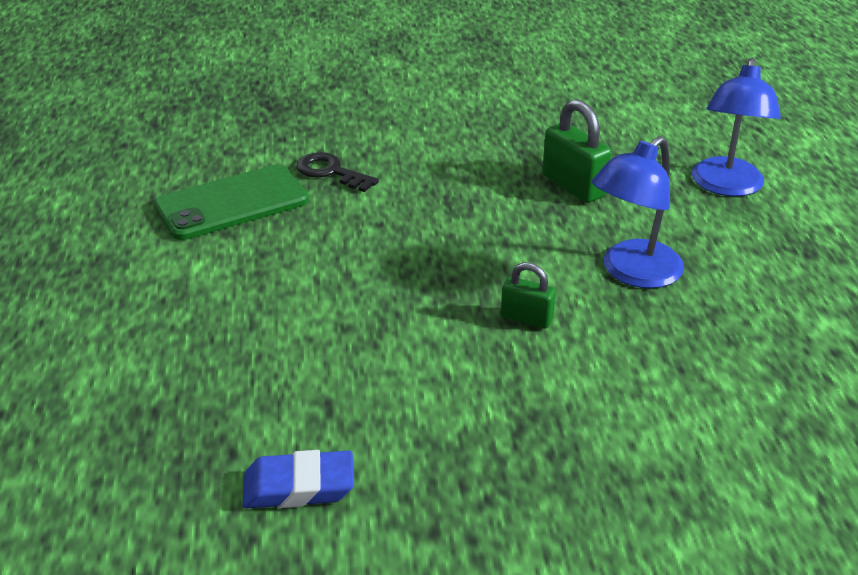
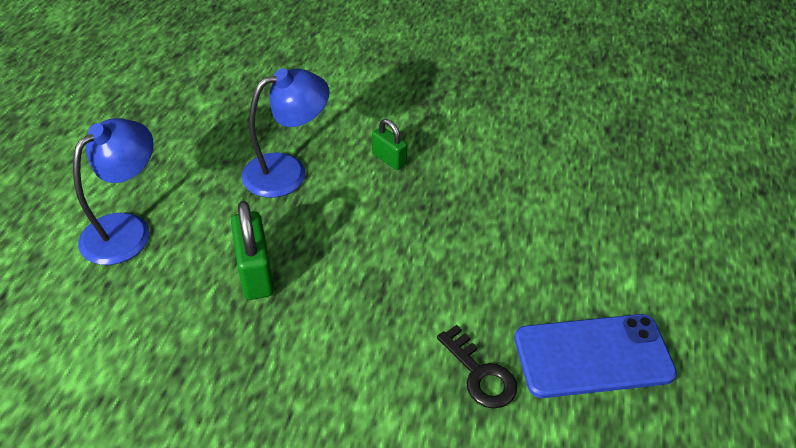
camera: 160 degrees left, 10 degrees up
(232, 203) = (593, 356): green phone -> blue phone
(299, 486) = (571, 102): blue eraser -> none

